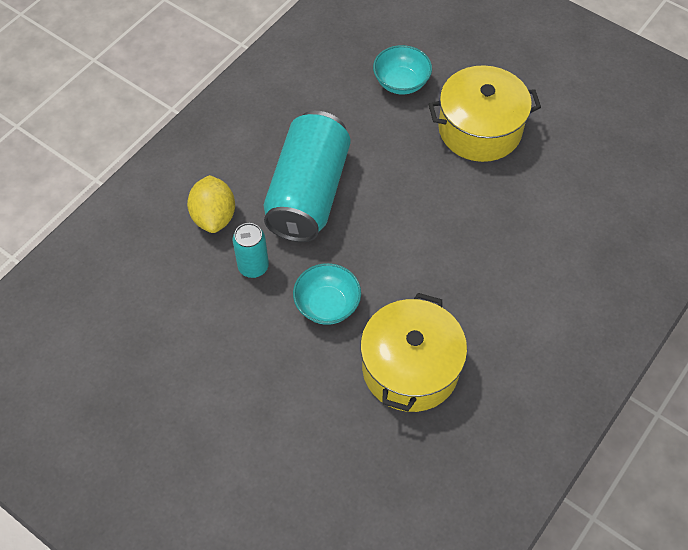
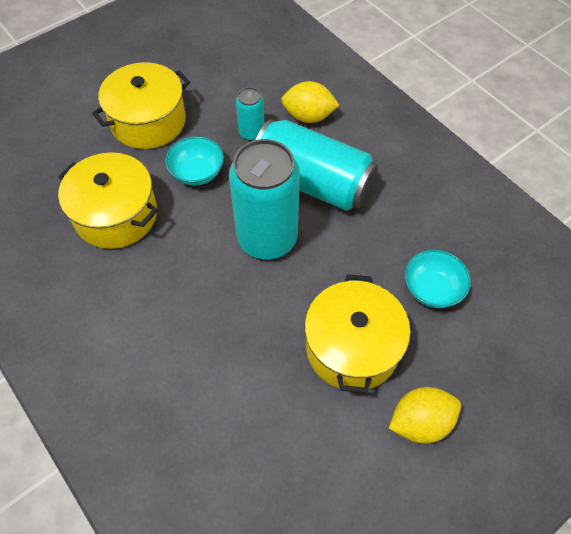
camera: 105 degrees right, 0 degrees up
(263, 383) = (148, 121): none -> yellow pot
(391, 217) = (267, 238): none -> turquoise can
(524, 76) = (420, 422): none -> yellow lemon

